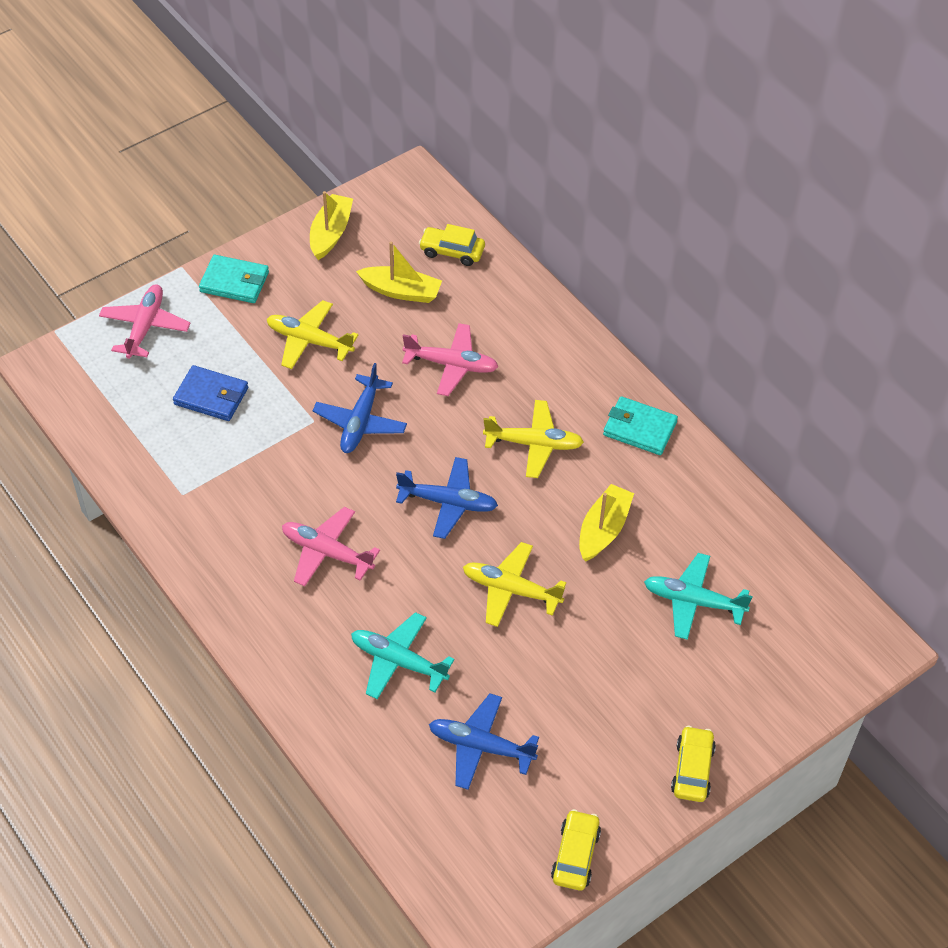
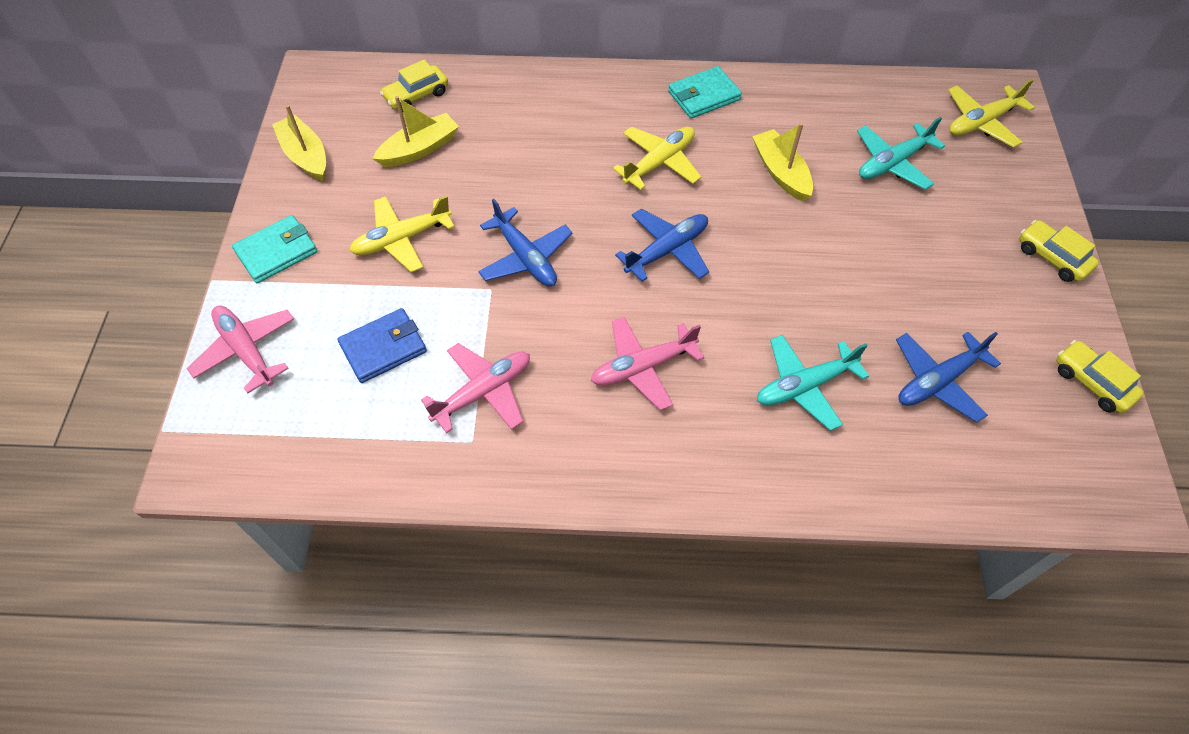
camera: 50 degrees left, 5 degrees up
(451, 365) = (529, 164): pink plane -> pink plane (483, 392)
(511, 590) = (791, 264): yellow plane -> yellow plane (981, 122)

